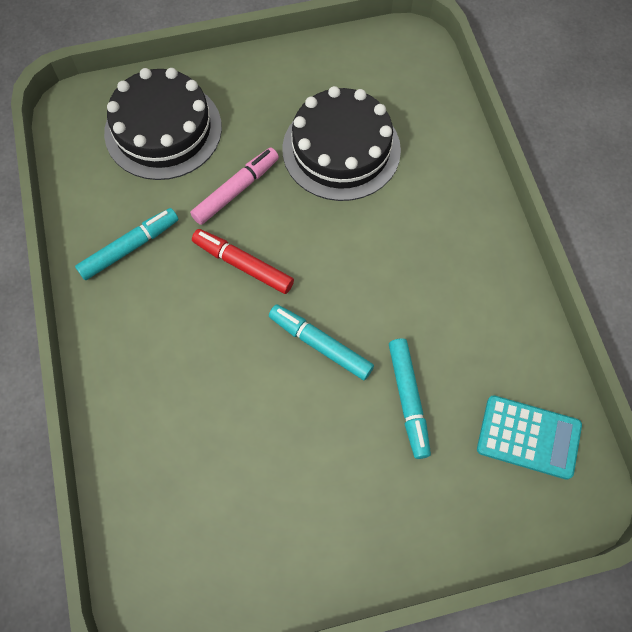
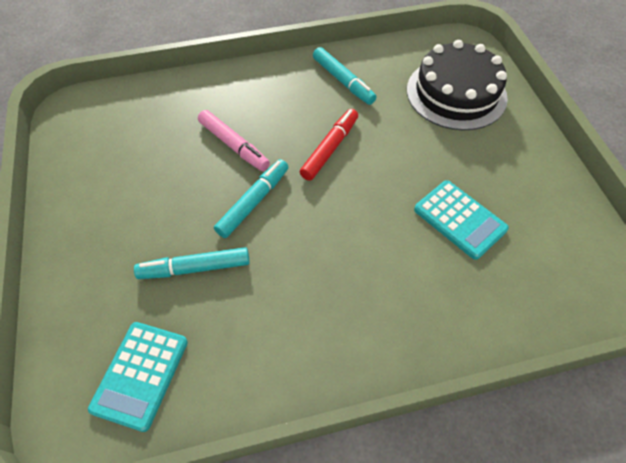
camera: 90 degrees right, 10 degrees down
(236, 190) = (402, 142): pink marker -> pink marker (234, 145)
(341, 149) = (459, 219): black cake -> turquoise calculator

